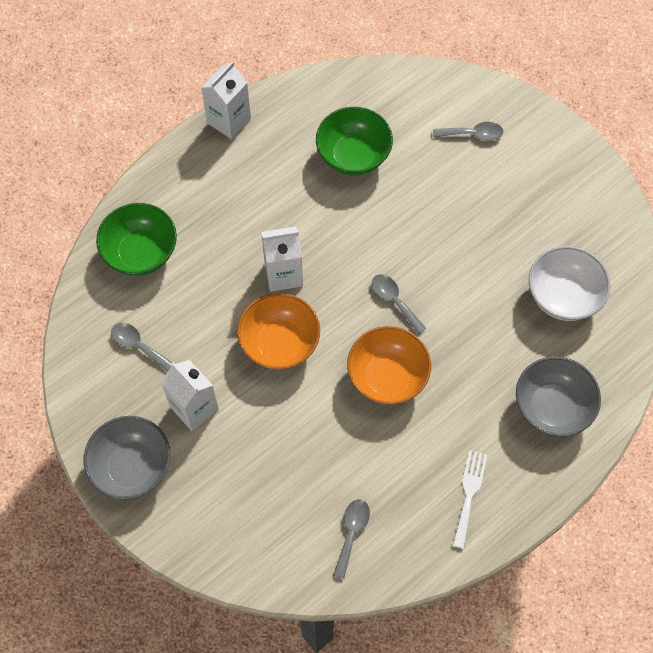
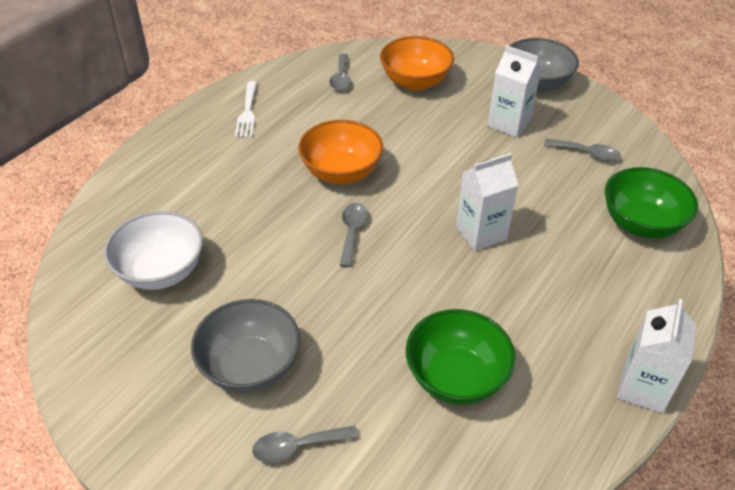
camera: 165 degrees right, 20 degrees down
(280, 343) = (456, 178): orange bowl -> orange bowl (415, 82)
(394, 301) = (352, 232): grey spoon -> grey spoon turned 120 degrees counterclockwise
(552, 407) = (173, 178): grey bowl -> grey bowl (250, 366)

